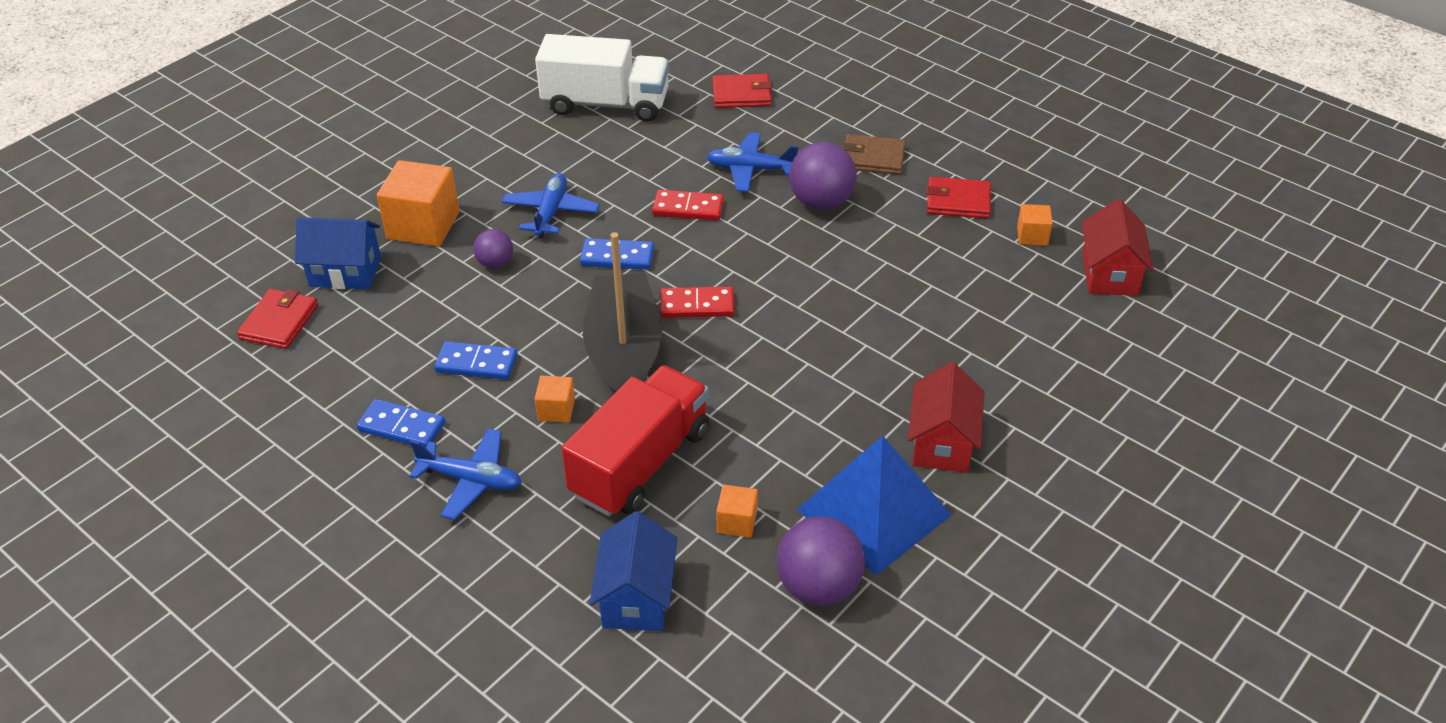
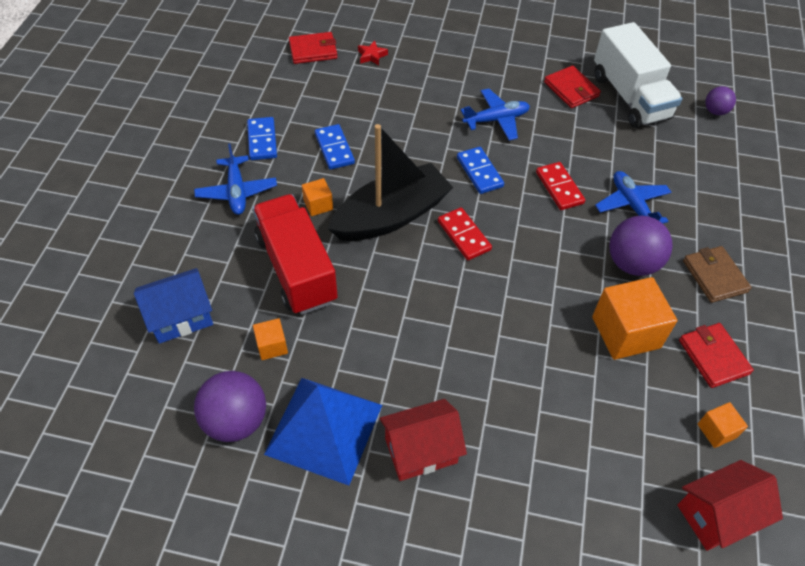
camera: 60 degrees right, 10 degrees up
(345, 272) = (372, 56): blue house -> red star
(423, 225) = (437, 68): orange cube -> orange cube (625, 332)
(495, 263) = (428, 116): purple ball -> purple ball (715, 111)
(640, 463) = (296, 269): red truck -> red truck turned 120 degrees counterclockwise
(741, 94) = (712, 164): red wallet -> red wallet (571, 89)

